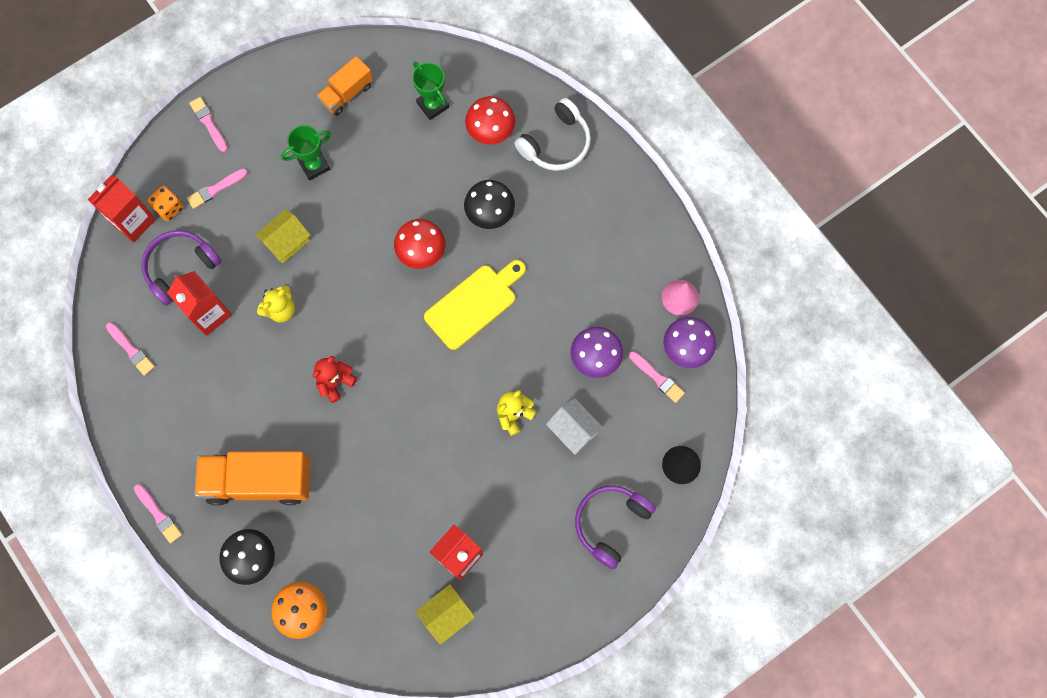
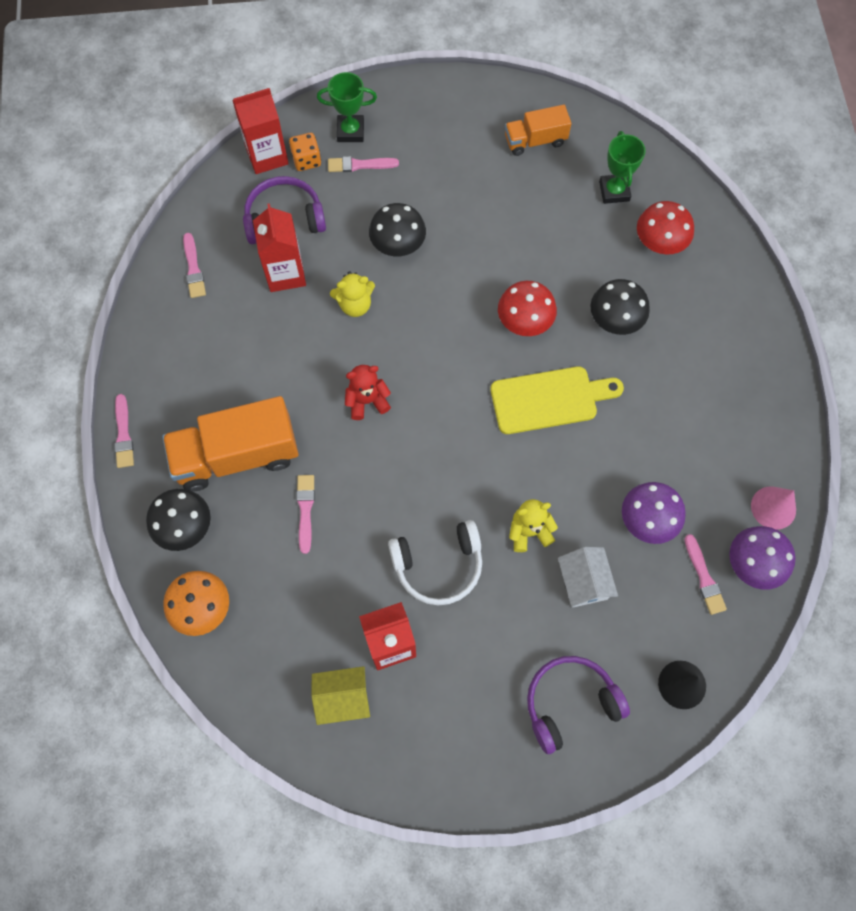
camera: 30 degrees right, 5 degrees down
(209, 123) = (388, 104): pink brush -> pink brush (305, 510)
(259, 481) = (237, 455): orange truck -> orange truck turned 45 degrees counterclockwise
(286, 241) = (398, 245): yellow house -> black mushroom
(314, 165) = (465, 189): green trophy -> green trophy (350, 131)
(556, 143) = (721, 288): white headphones -> white headphones (438, 565)

